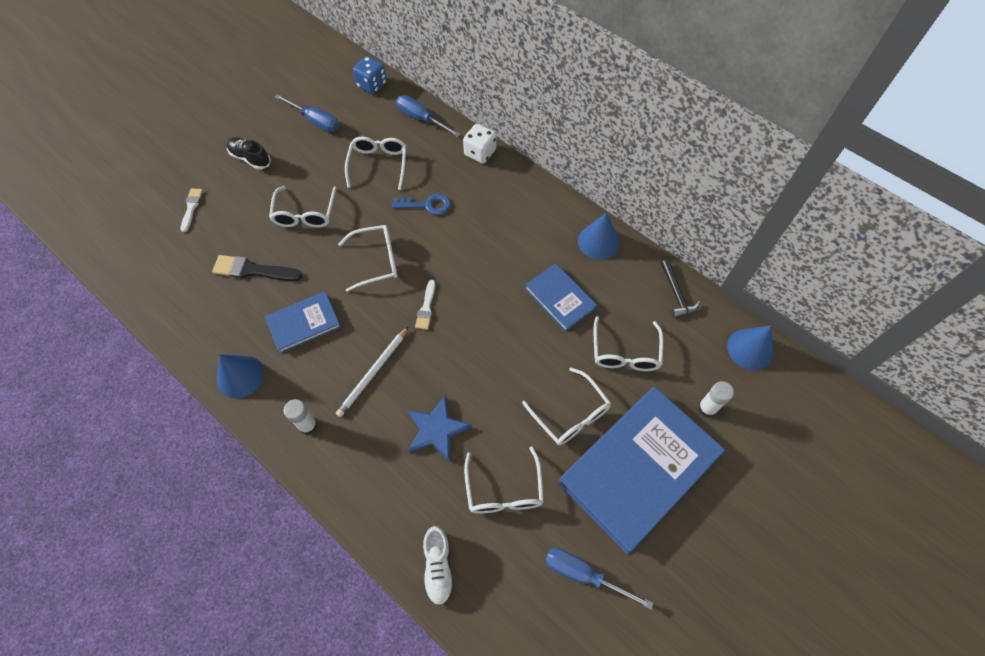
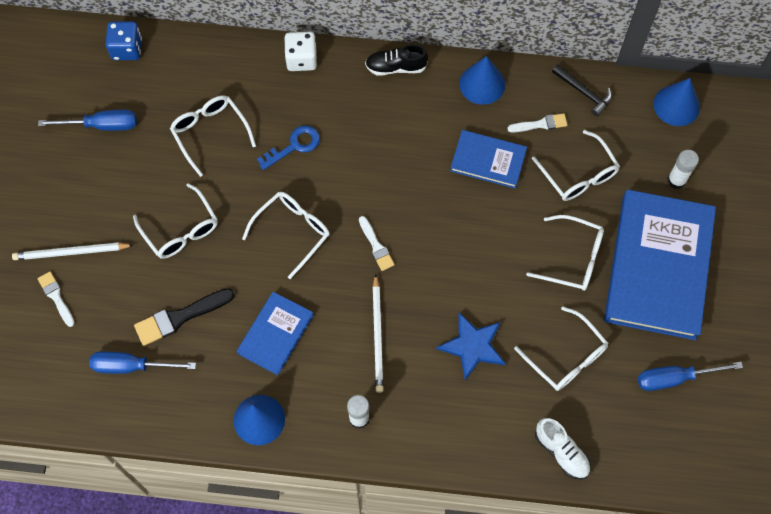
camera: 35 degrees left, 5 degrees up
(226, 186) = (71, 252): none -> white pencil
(250, 158) = (69, 207): black shoe -> black shoe (396, 67)
(421, 119) = (212, 57): blue screwdriver -> blue screwdriver (131, 366)
(622, 296) = (540, 124): none -> white brush

